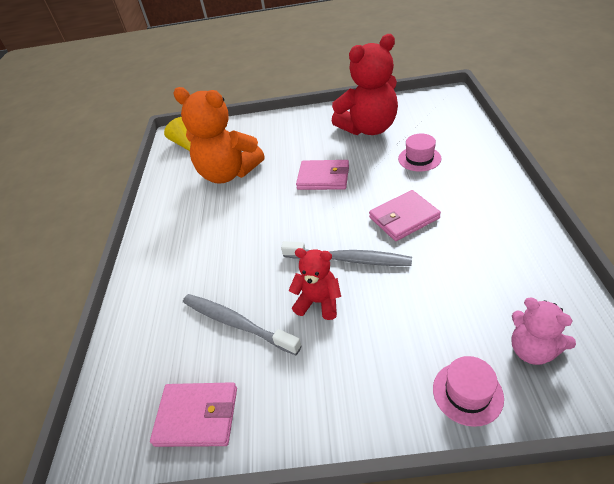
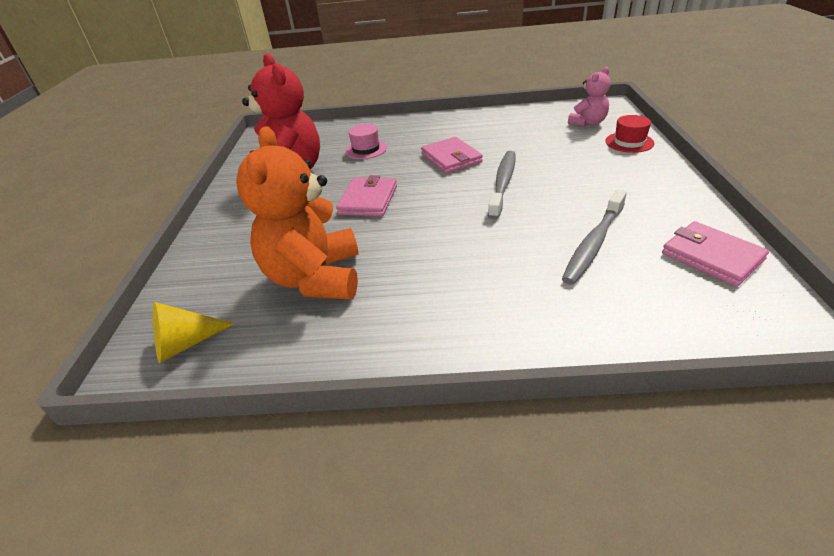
camera: 90 degrees left, 5 degrees down
(197, 416) = (711, 256): pink wallet -> pink wallet turned 45 degrees counterclockwise
(228, 173) = (315, 278): orange teddy bear -> orange teddy bear turned 150 degrees clockwise
(318, 302) = (558, 197): red teddy bear -> none
(467, 393) = (629, 142): pink hat -> red hat

